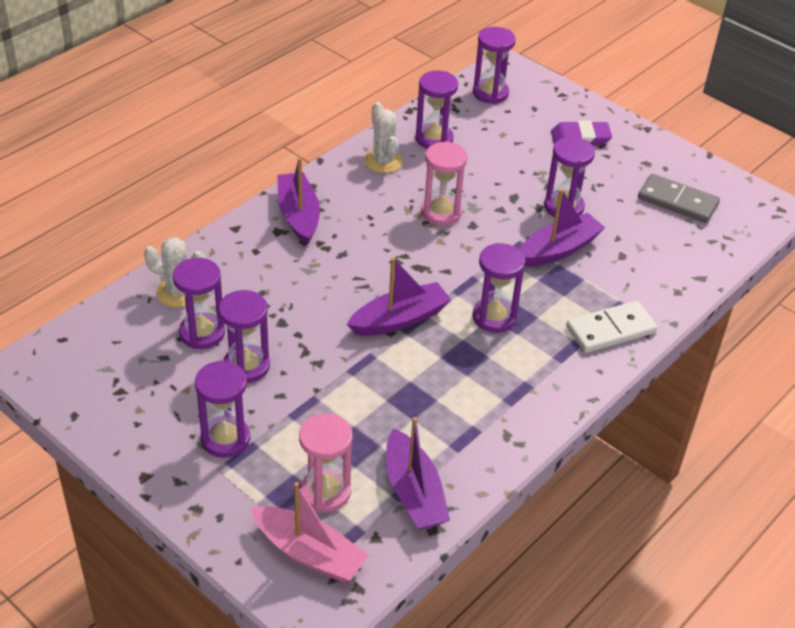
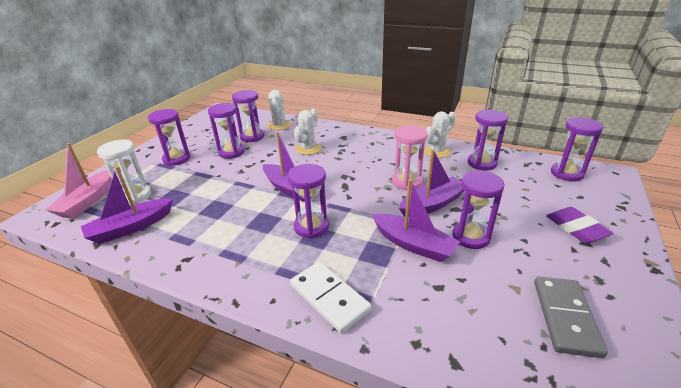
camera: 75 degrees right, 10 degrees down
(293, 277) = (308, 149): none -> white cactus
(298, 215) = (361, 139): purple boat -> purple boat (432, 204)
(325, 492) = (135, 196): pink hourglass -> white hourglass

